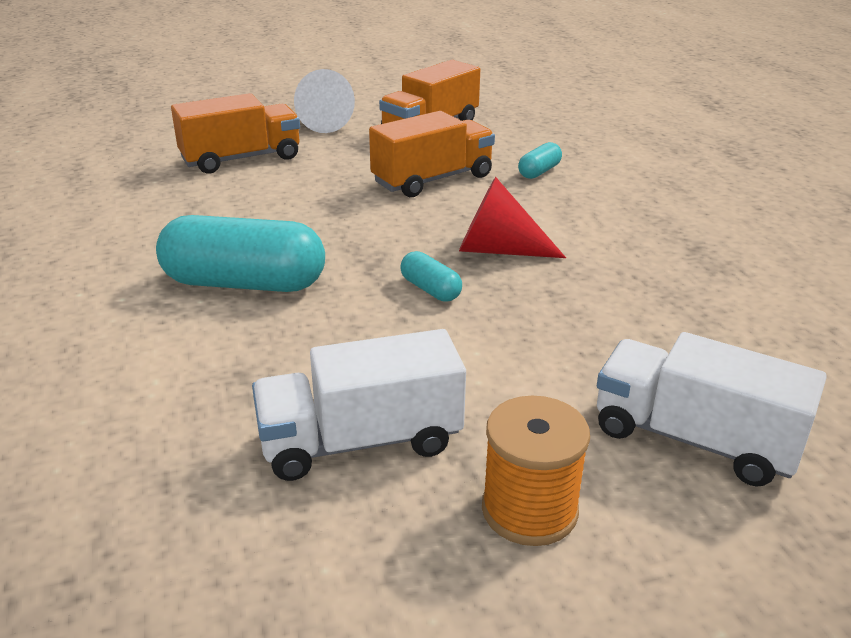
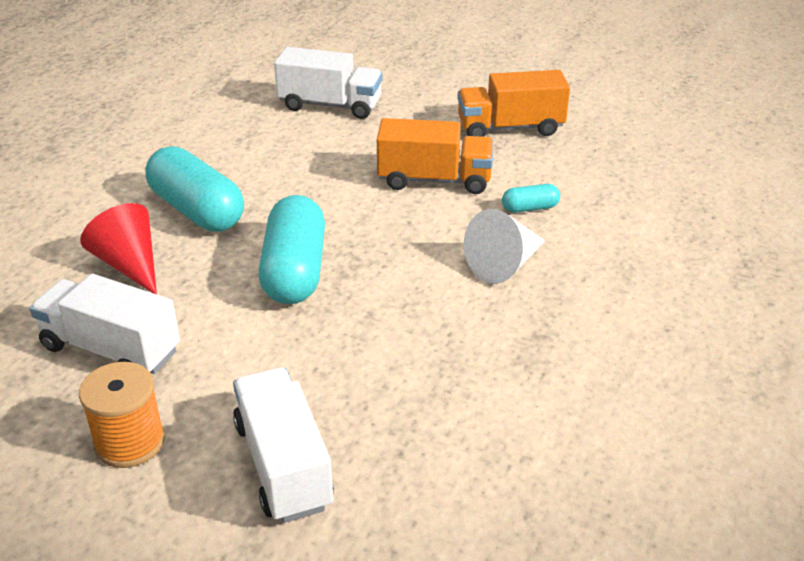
camera: 40 degrees right, 5 degrees up
(241, 159) = (330, 105): orange truck -> white truck
(330, 122) = (439, 93): white cone -> white cone (505, 265)
(430, 289) = (294, 271): turquoise capsule -> turquoise capsule, size x2.17
(498, 250) = (386, 263): red cone -> red cone (129, 265)

